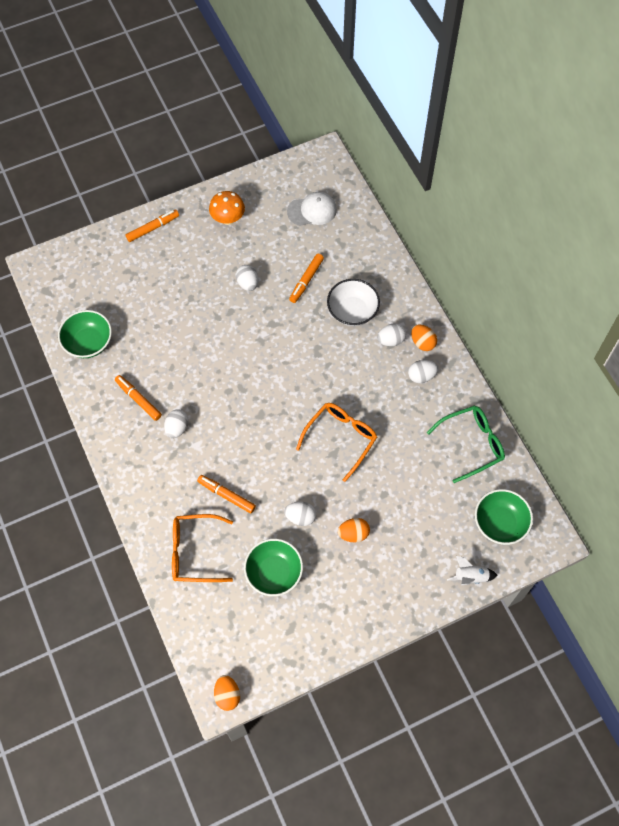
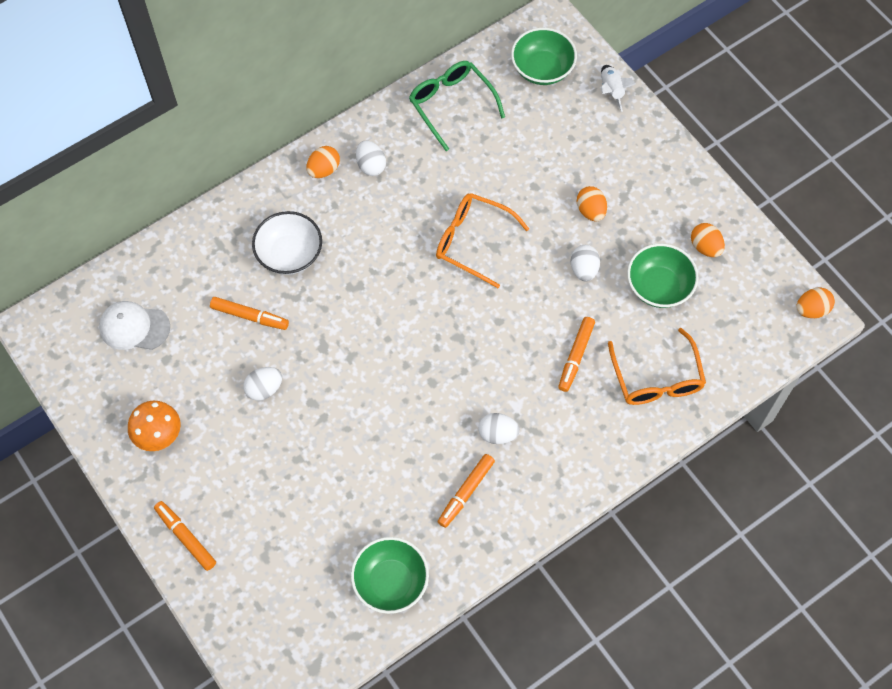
camera: 100 degrees left, 0 degrees up
(303, 620) = (705, 247): none -> orange egg
(312, 210) = (134, 327): white cap -> white cap turned 60 degrees counterclockwise
(391, 340) = (326, 205): white egg -> none

